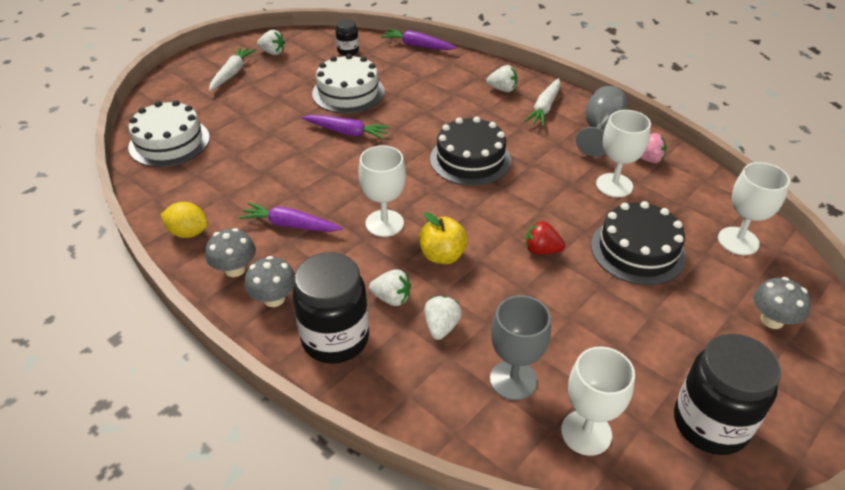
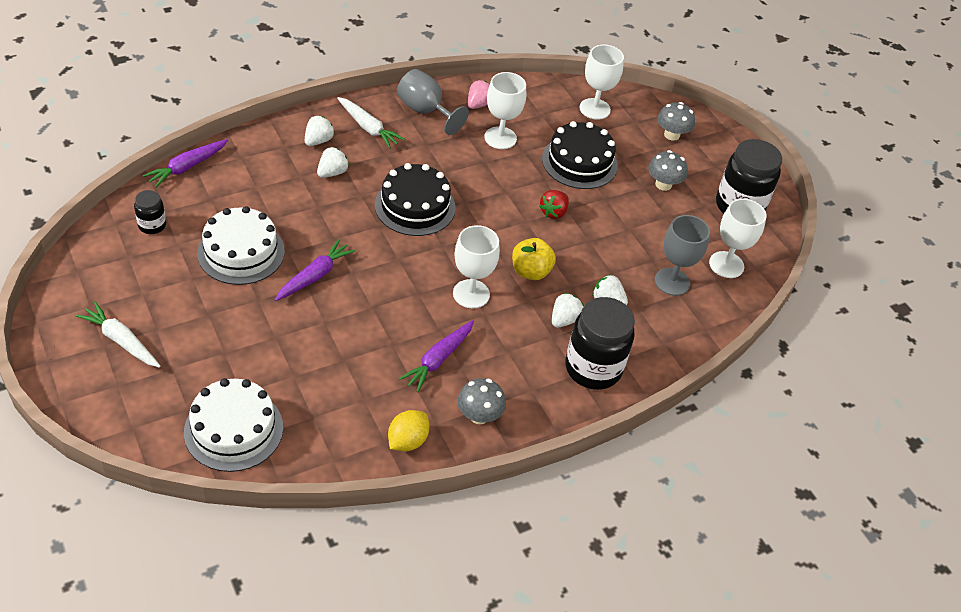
camera: 75 degrees left, 5 degrees up
(272, 52) = (100, 291): white strawberry -> white strawberry (332, 173)
(274, 298) = (530, 396): grey mushroom -> grey mushroom (663, 184)

